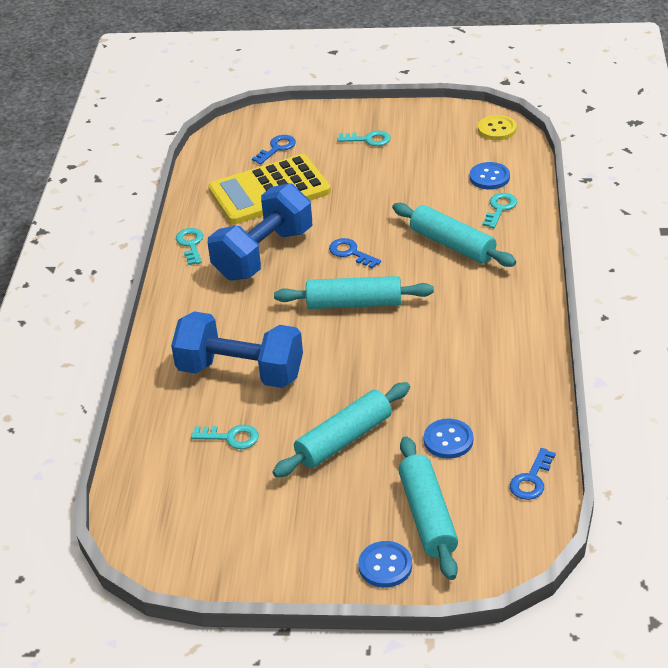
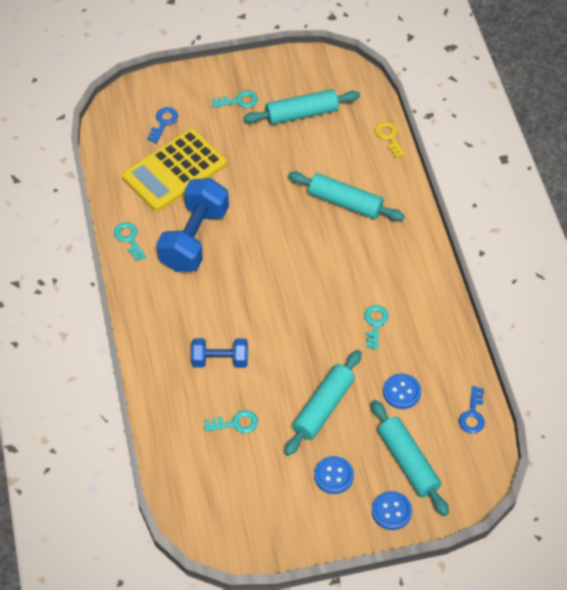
camera: 20 degrees left, 15 degrees up
(240, 372) = (220, 360): blue dumbbell -> blue dumbbell, size x0.57
(350, 253) = (265, 225): blue key -> none
(354, 303) = (286, 276): turquoise rolling pin -> turquoise rolling pin (302, 114)
(489, 177) = (352, 127): blue button -> blue button (333, 476)
(497, 129) = (342, 73): yellow button -> none
(500, 208) = (371, 159): turquoise key -> turquoise key (375, 323)
(529, 191) = (389, 137): none -> yellow key

